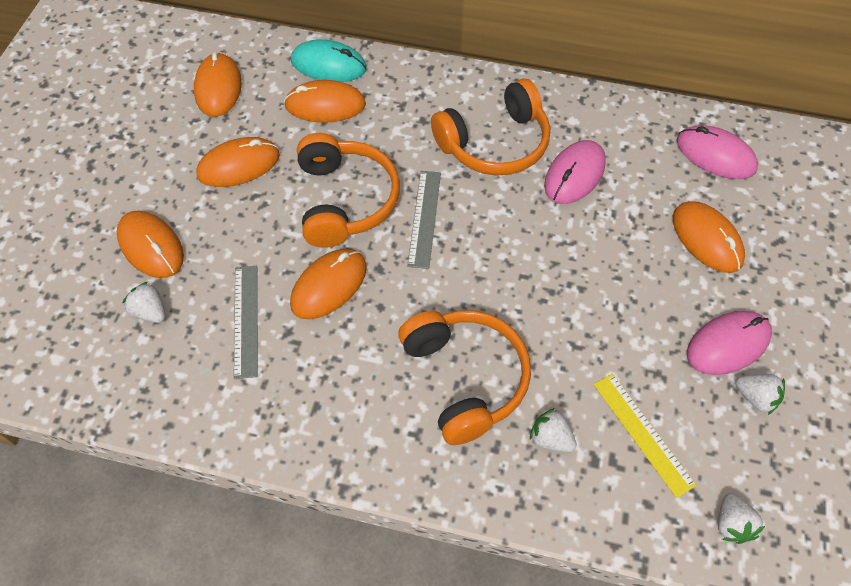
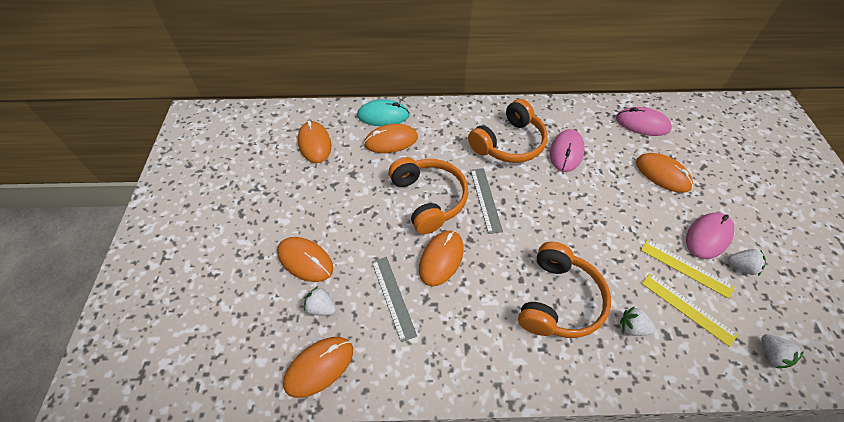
camera: 15 degrees left, 5 degrees down
(238, 165) = (347, 191): orange mouse -> orange mouse (319, 367)
(465, 378) = (559, 300): orange headphones -> orange headphones turned 60 degrees clockwise
(670, 379) = (686, 268): none -> yellow ruler

